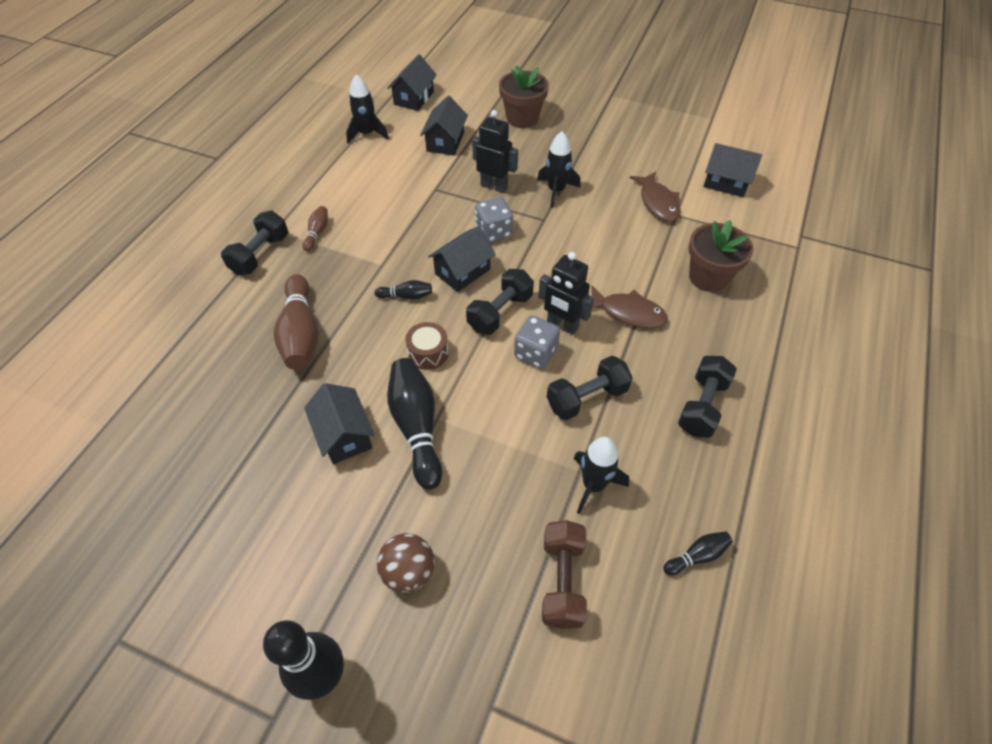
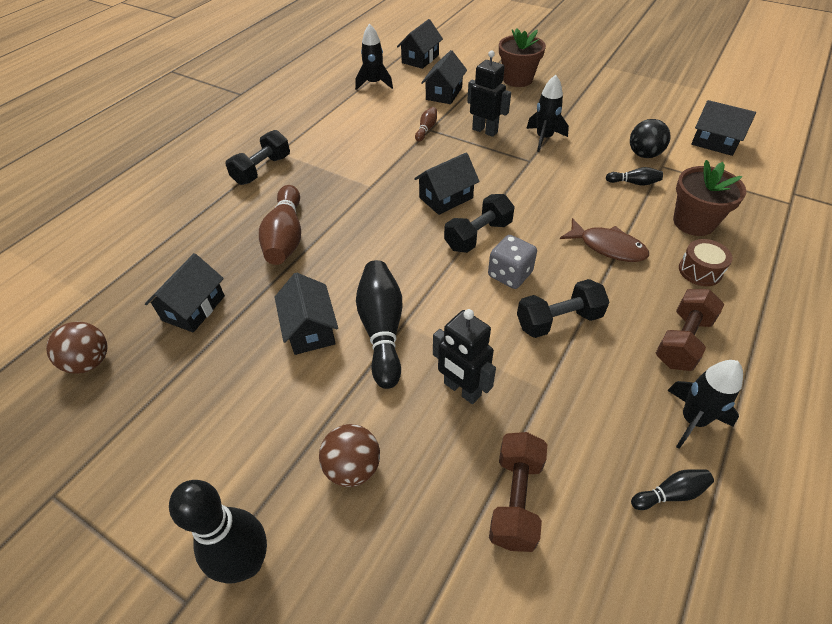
camera: 10 degrees right, 5 degrees down
(120, 498) = (90, 362): none -> brown ball
(218, 425) = (194, 308): none -> black house
(317, 233) = (316, 156): brown bowling pin -> brown bowling pin (426, 129)
(406, 296) = (389, 214): black bowling pin -> black bowling pin (634, 183)
(428, 353) = (403, 264): brown drum -> brown drum (700, 271)
(494, 232) = (480, 167): grey dice -> none
(562, 325) = (539, 252): black robot -> black robot (462, 390)
(593, 485) = (558, 405): black rocket -> black rocket (692, 420)
(657, 203) = (644, 154): brown fish -> black ball
(702, 406) = (682, 341): black dumbbell -> brown dumbbell

